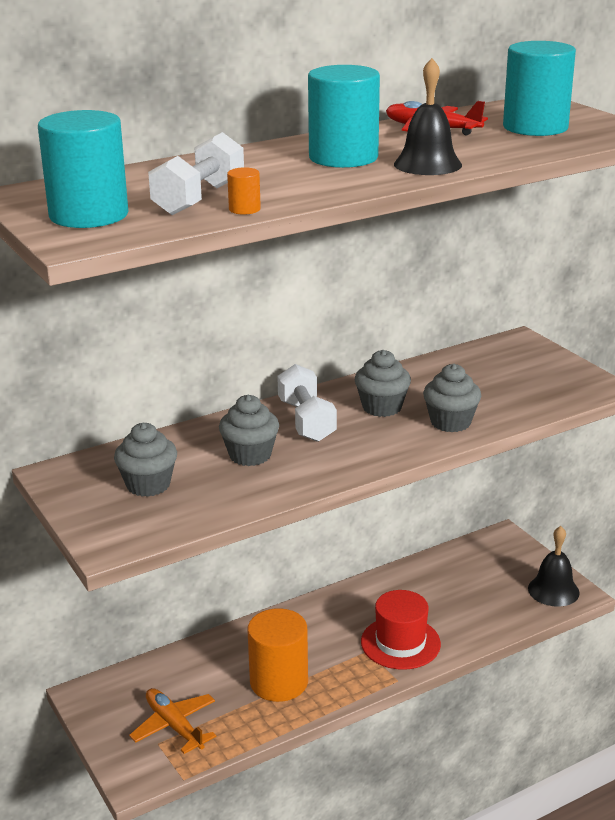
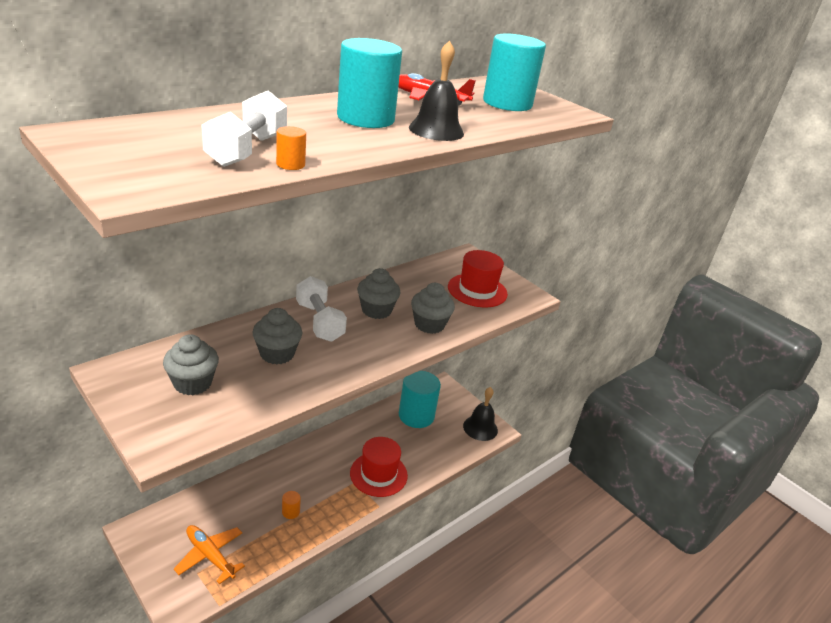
camera: 15 degrees left, 5 degrees up
(89, 215) = (142, 162): turquoise cylinder -> turquoise cylinder (416, 415)
(279, 682) = (290, 512): orange cylinder -> orange cylinder, size x0.41
(524, 382) = (477, 290): none -> red hat

